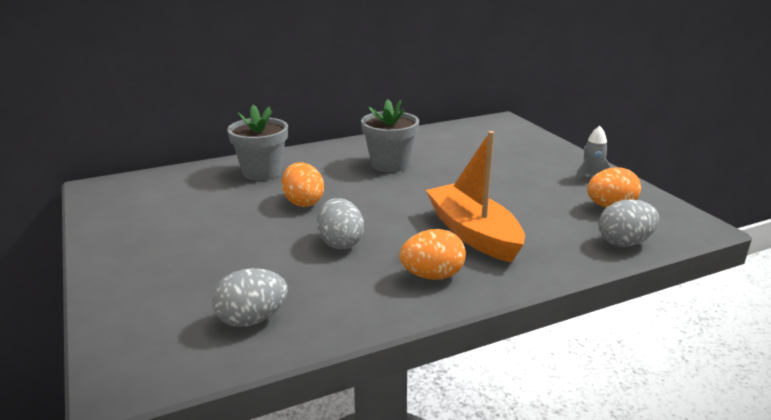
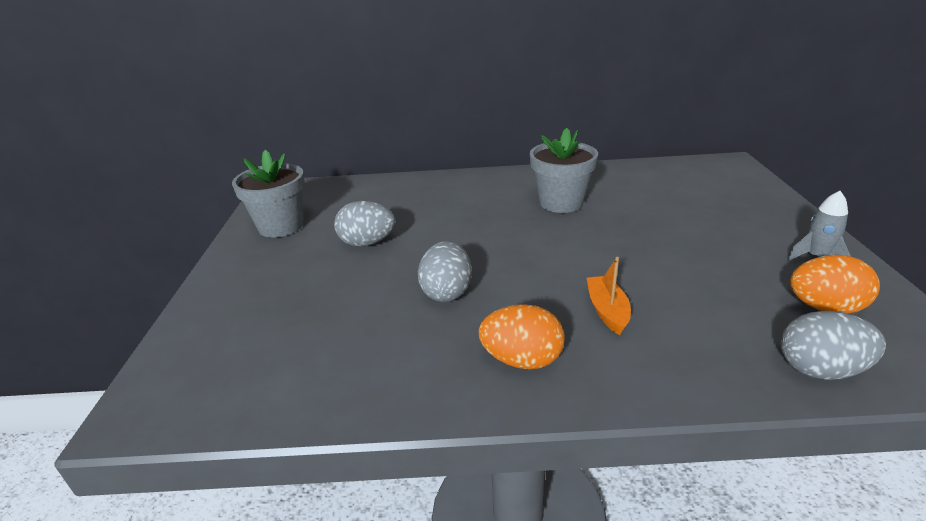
camera: 25 degrees right, 5 degrees up
(252, 319) = (297, 369): grey egg -> grey egg (367, 243)
(262, 172) = (425, 194): grey flower pot -> grey flower pot (281, 226)
(303, 202) = (441, 235): orange egg -> none
(473, 233) = (607, 311): orange boat -> orange boat, size x0.49

